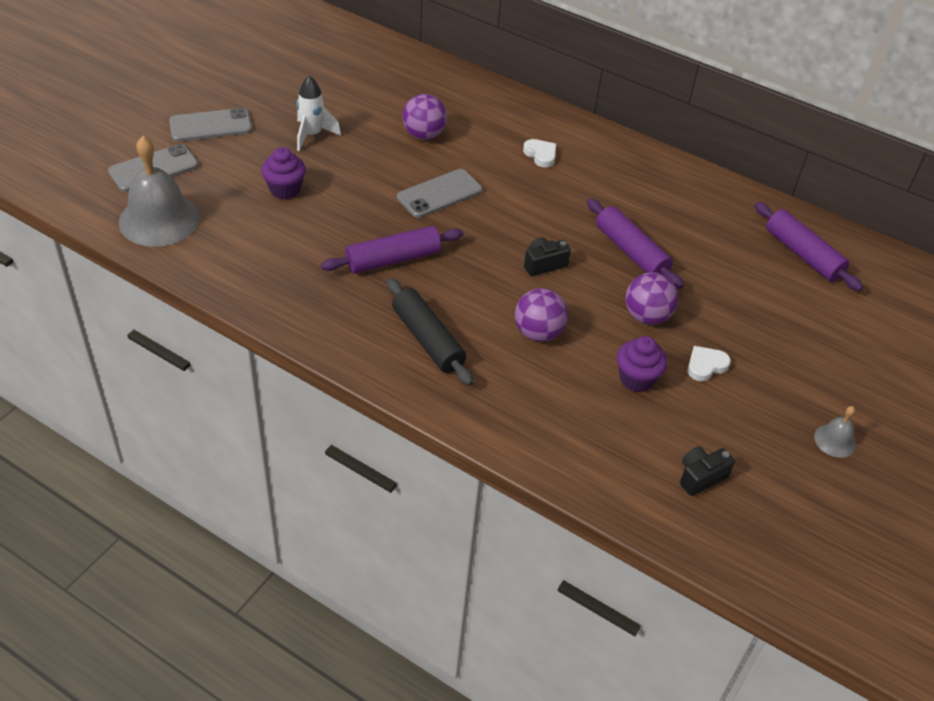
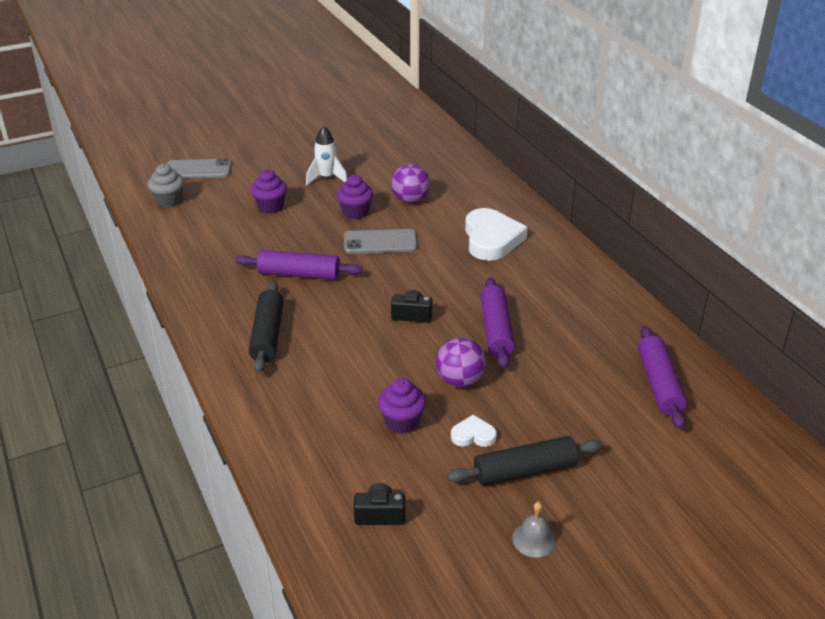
camera: 35 degrees right, 10 degrees down
(159, 219) = (169, 201): grey bell -> grey cupcake
(210, 126) = (262, 154): grey phone -> none
(382, 167) = (355, 212): none -> purple cupcake
(538, 333) = (356, 360): purple ball -> none
(541, 155) = (491, 239): white heart -> white heart, size x2.07
(774, 381) = (525, 471): none -> black rolling pin

